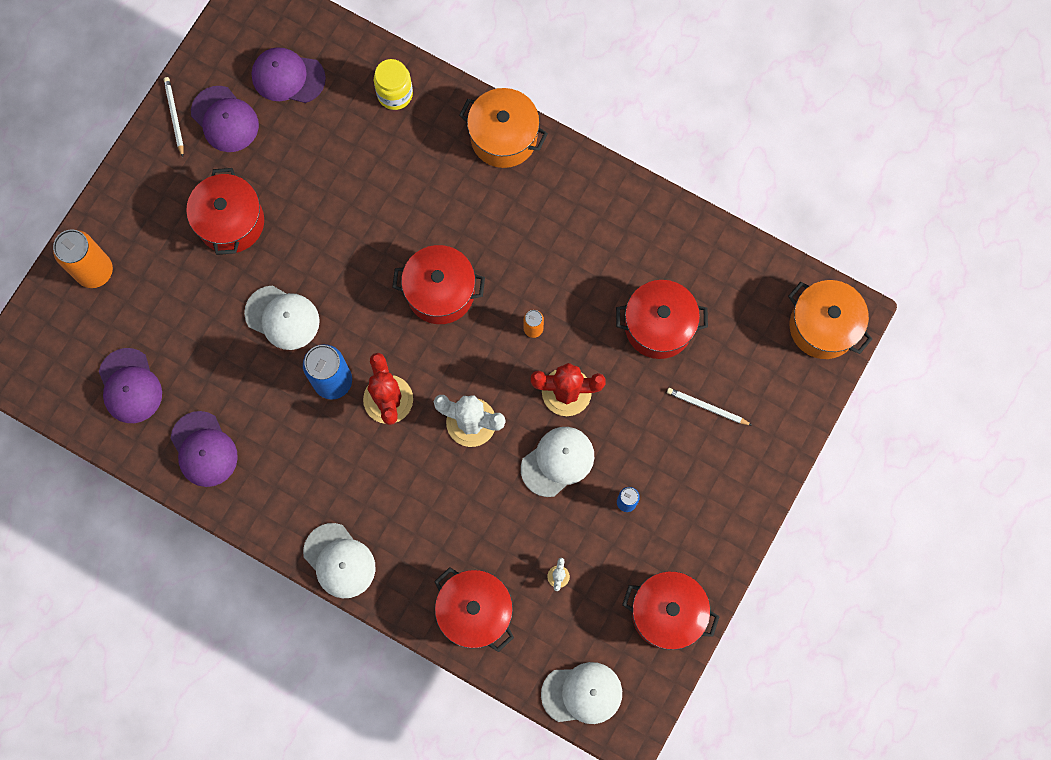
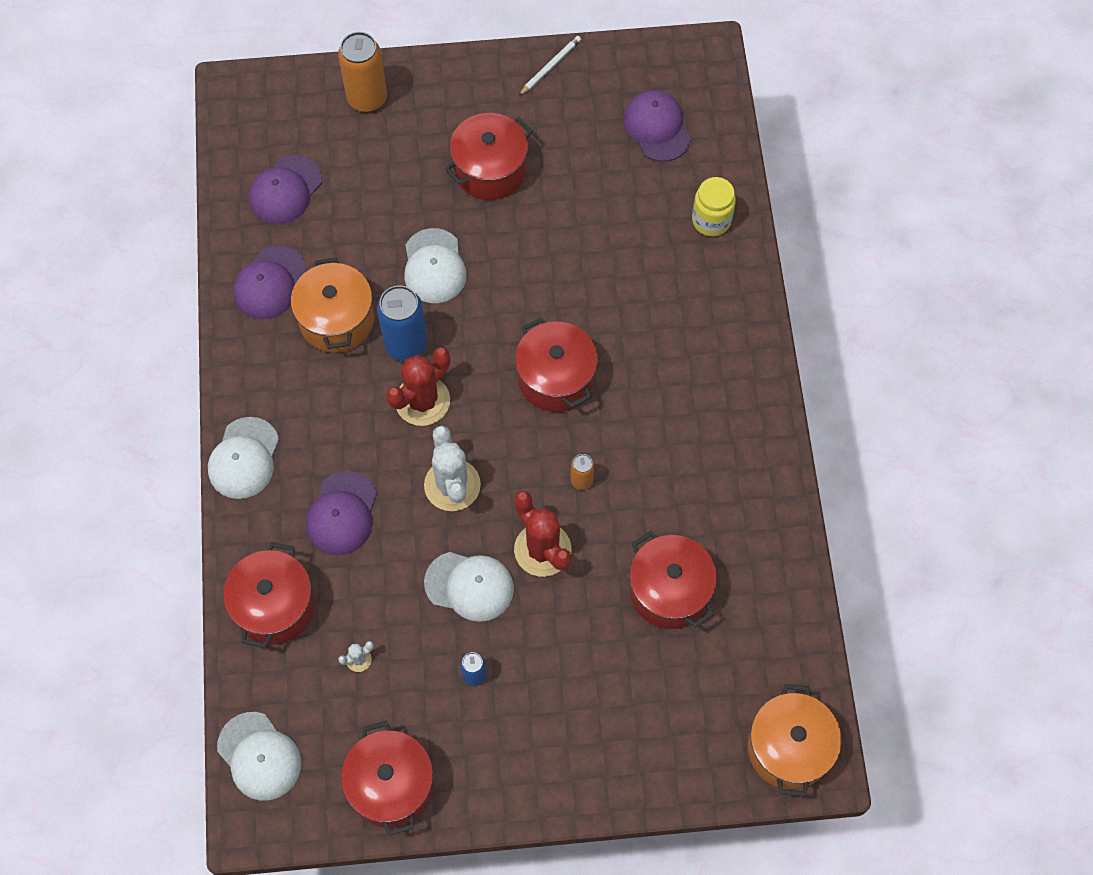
camera: 55 degrees right, 10 degrees down
(225, 119) = (578, 105): purple cap -> purple cap (342, 513)
(503, 137) = (744, 335): orange pot -> orange pot (336, 320)
(707, 407) = (622, 689): white pencil -> none

